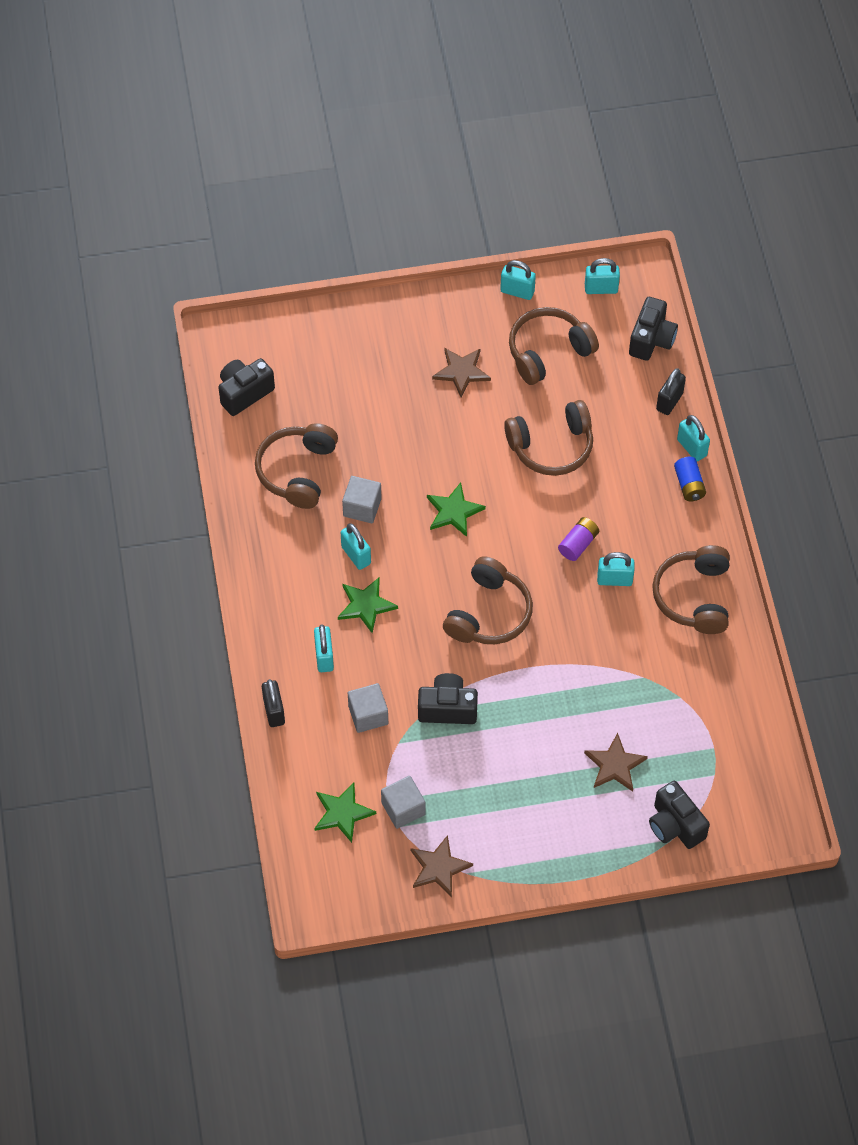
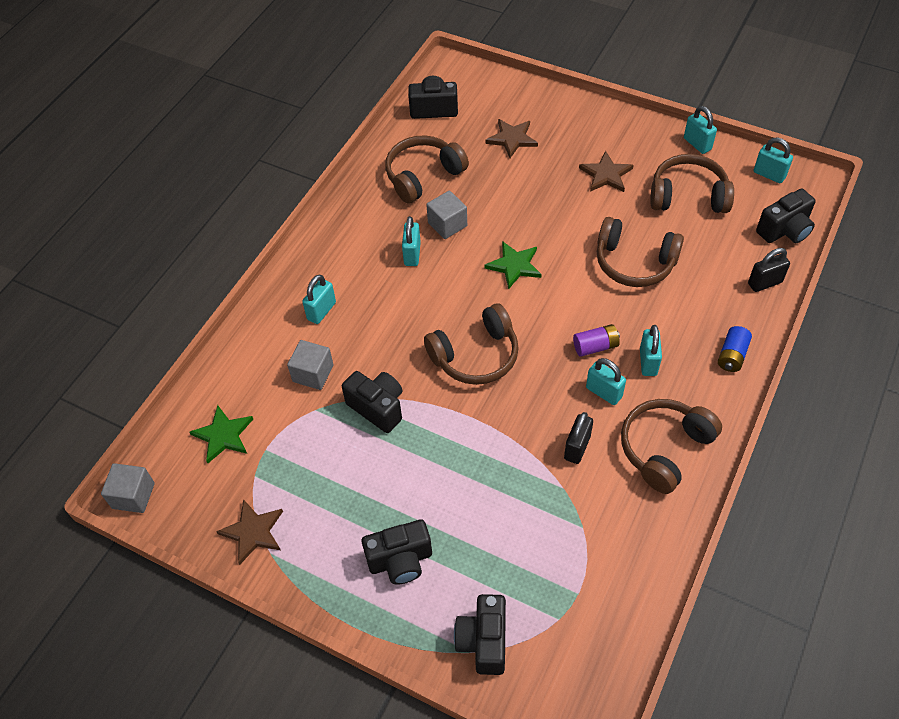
camera: 40 degrees right, 5 degrees down
(274, 711) = (249, 327): black padlock -> black padlock (577, 447)
(366, 605) = (386, 293): green star -> none
(403, 808) = (271, 463): grey cube -> grey cube (133, 495)
(569, 811) = (400, 561): none -> black camera
(615, 765) = (475, 547): brown star -> brown star (512, 139)
(692, 447) = (757, 328): turquoise padlock -> turquoise padlock (648, 362)

